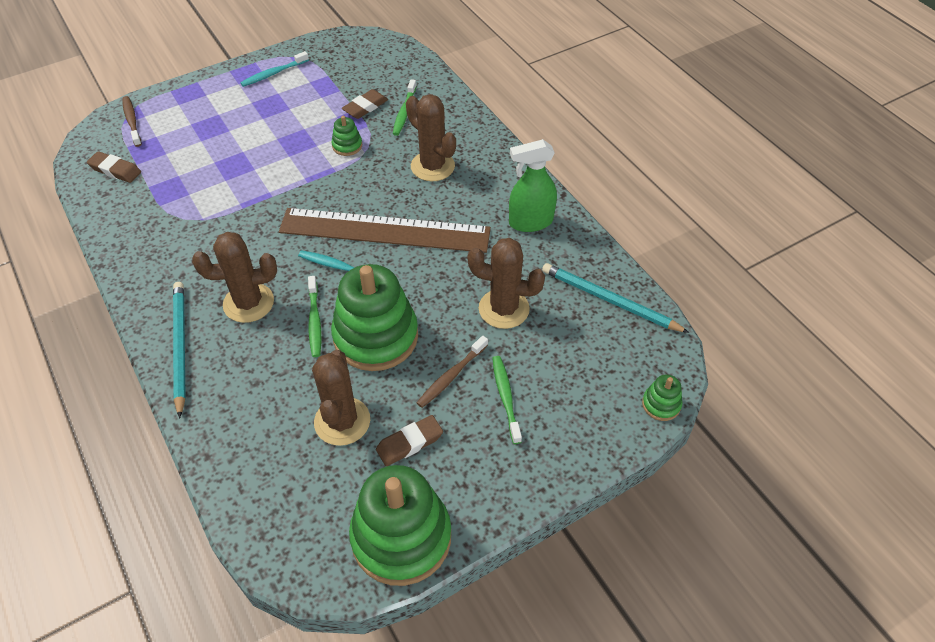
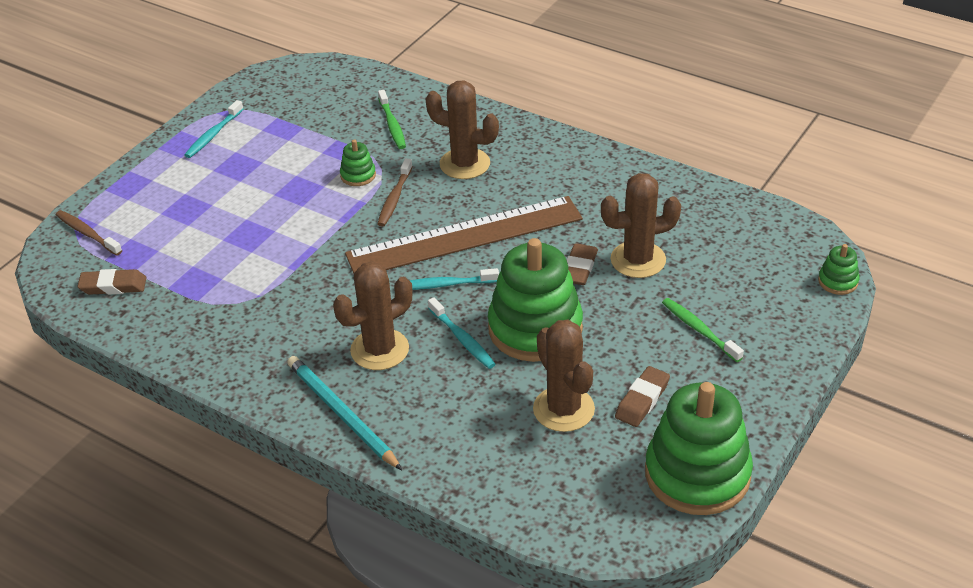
camera: 25 degrees left, 10 degrees down
(314, 321) = (462, 339): green toothbrush -> turquoise toothbrush
(365, 107) = (346, 134): brown eraser -> brown eraser (579, 268)
(451, 376) = (635, 333): brown toothbrush -> brown toothbrush (394, 198)
(530, 222) = (602, 179): green spray bottle -> none
(609, 300) = (728, 217): turquoise pencil -> none

